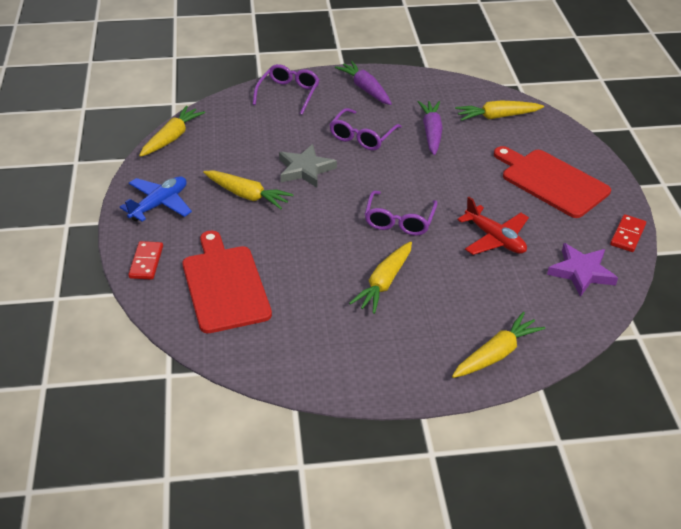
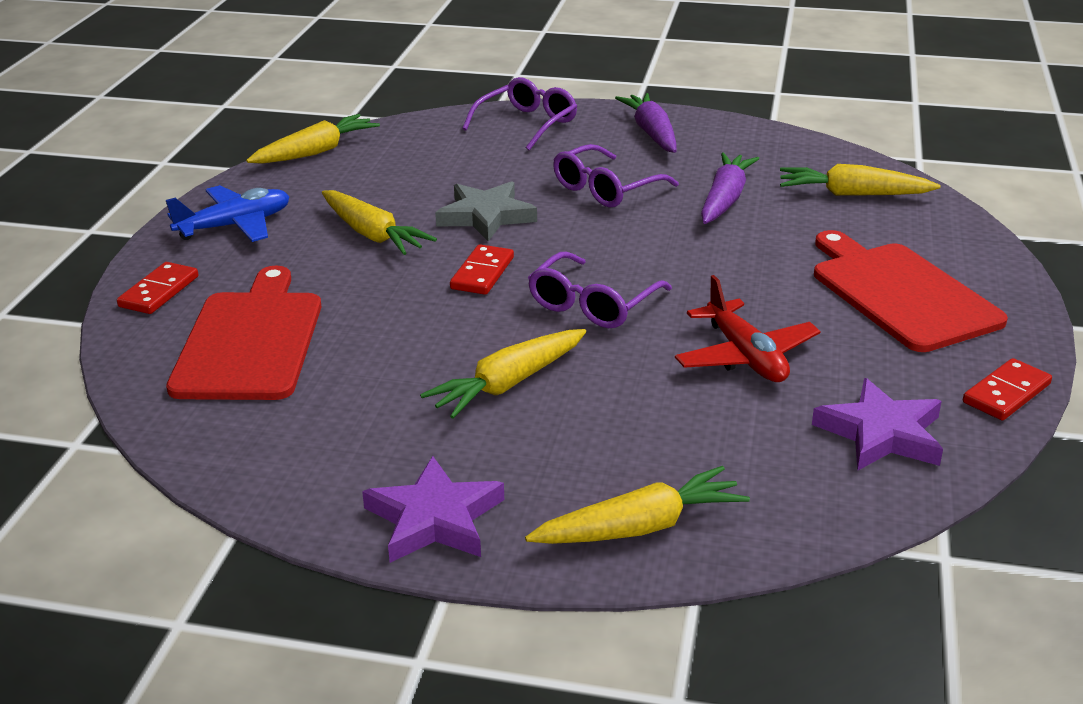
camera: 20 degrees right, 10 degrees down
(327, 211) = (482, 273): none -> red domino
(394, 374) = (434, 518): none -> purple star

